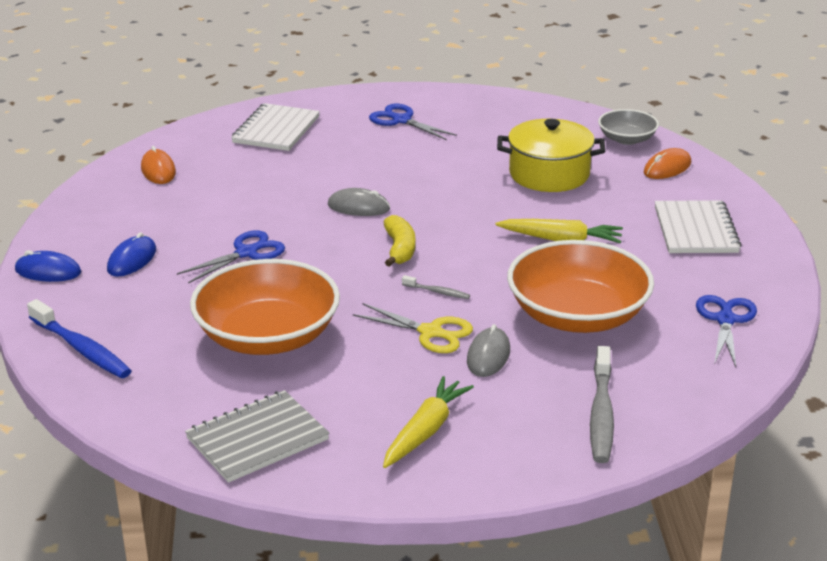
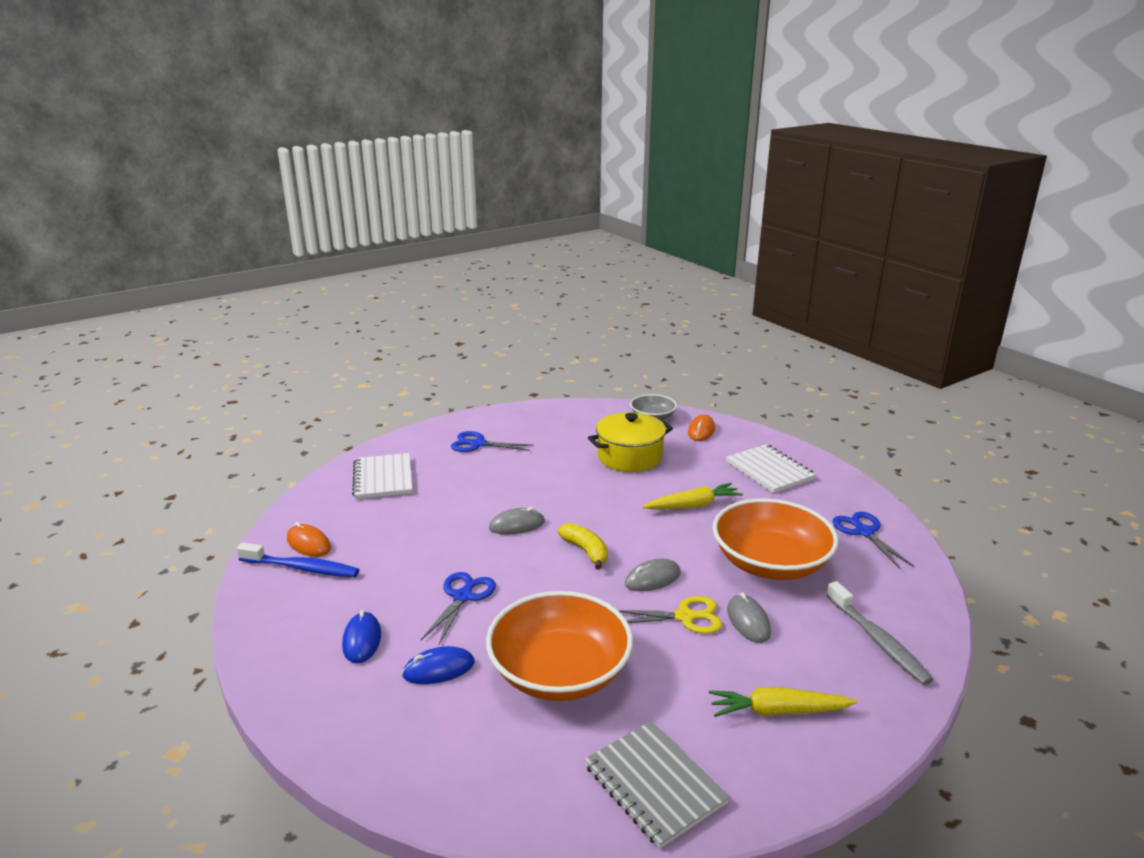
camera: 30 degrees left, 5 degrees down
(48, 271) = (285, 682): blue mouse -> blue mouse (439, 669)
(81, 349) = (395, 756): blue toothbrush -> blue toothbrush (302, 568)
(257, 439) = (654, 784): grey notebook -> grey notebook turned 60 degrees counterclockwise
(426, 431) = (777, 711): yellow carrot -> yellow carrot turned 90 degrees counterclockwise
(437, 292) = (652, 579): grey toothbrush -> grey mouse

